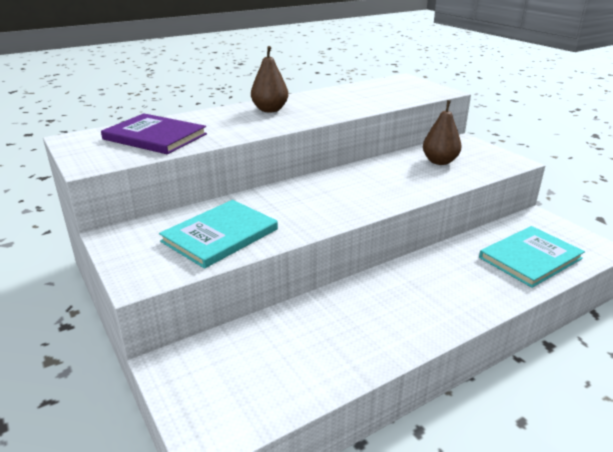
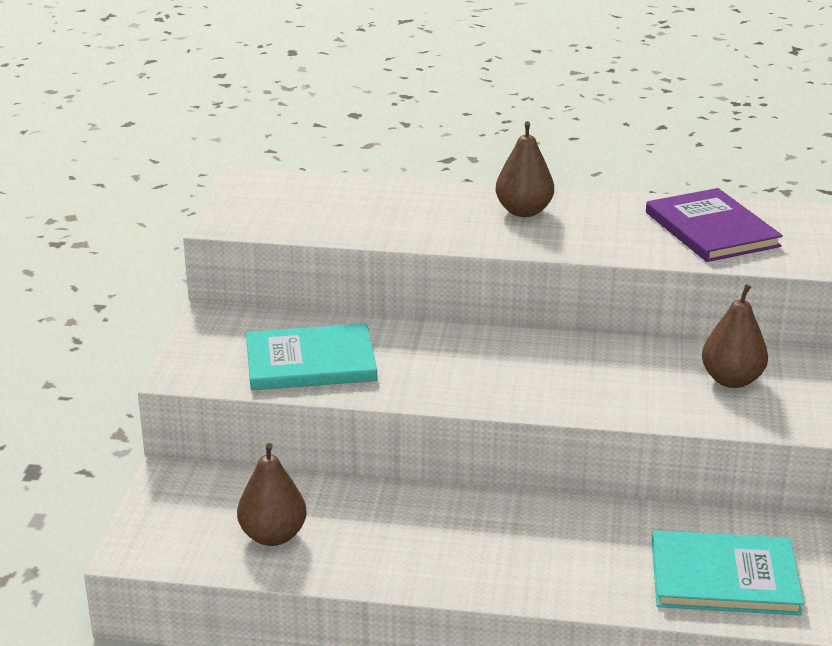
camera: 40 degrees right, 0 degrees up
(155, 137) = (333, 208): purple book -> purple book (711, 229)
(292, 365) = (273, 536): none -> brown pear

